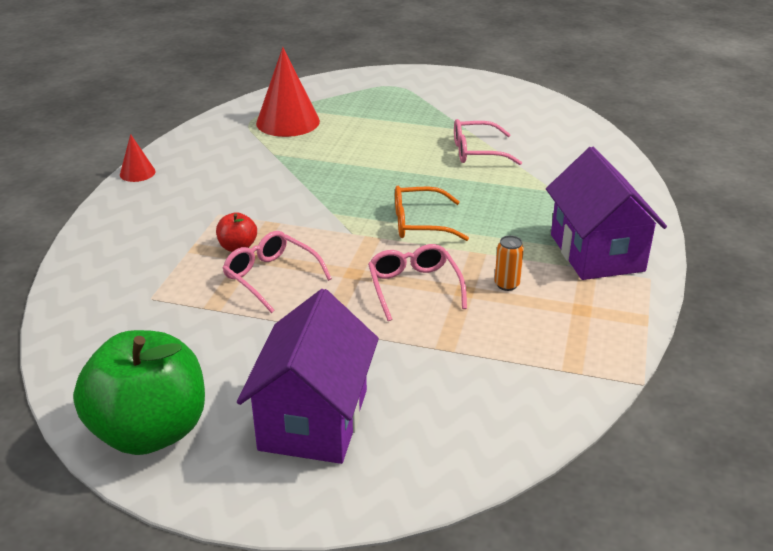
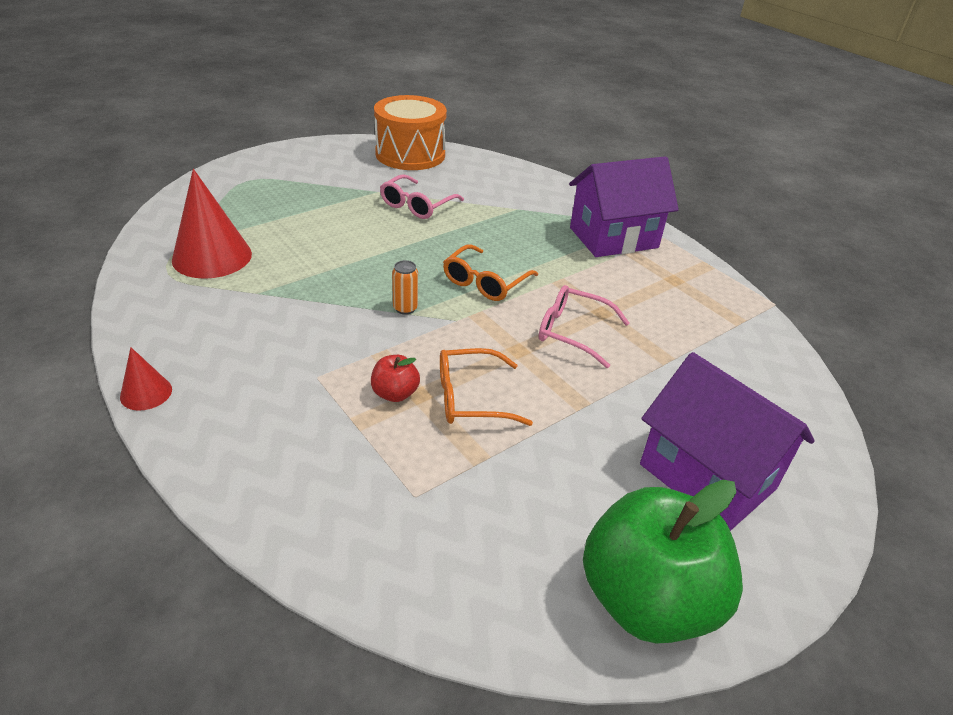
camera: 55 degrees left, 5 degrees up
(271, 277) = (471, 398): pink glasses -> orange glasses
(507, 284) = (613, 291): orange can -> orange can (405, 308)
(548, 115) = (410, 154): none -> orange drum
(597, 252) = (613, 237): purple house -> purple house turned 45 degrees counterclockwise

